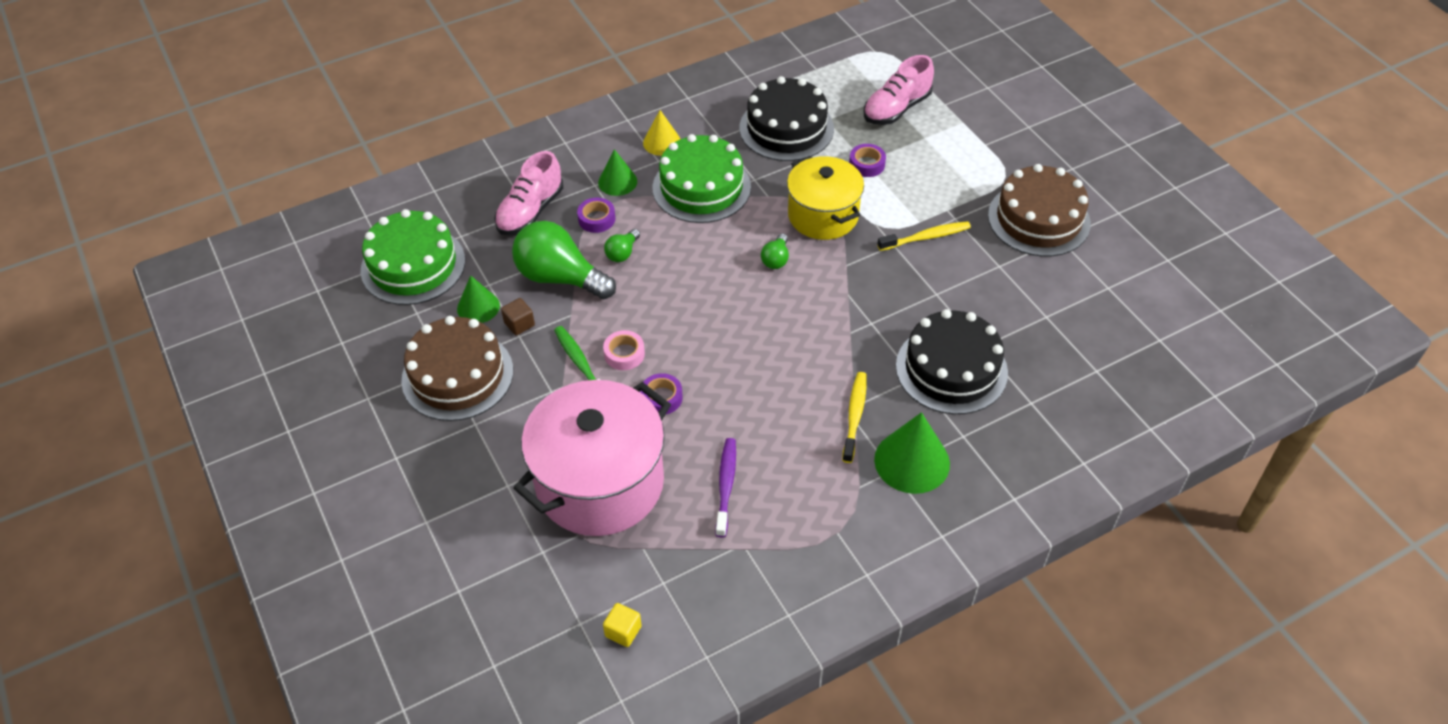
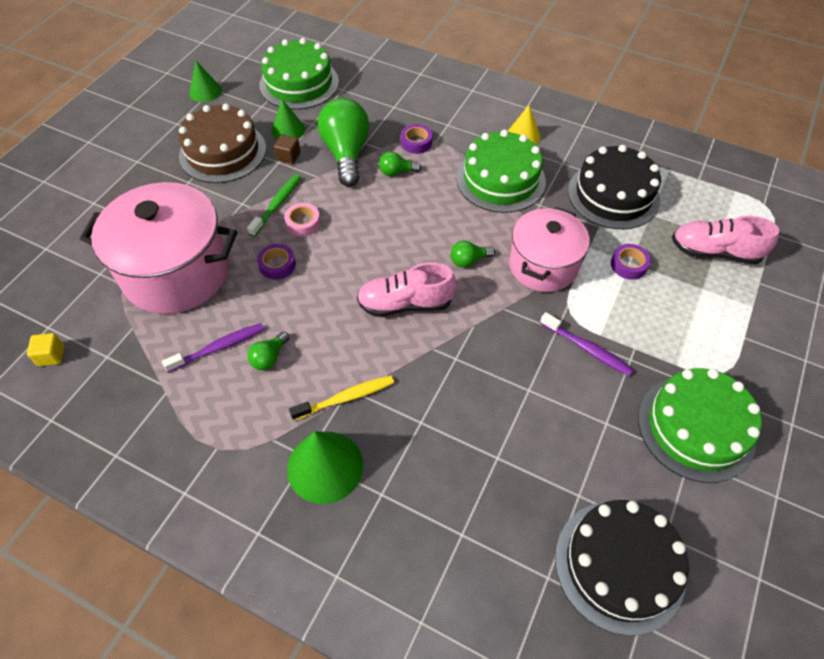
camera: 55 degrees right, 5 degrees up
(530, 211) = (393, 108): pink shoe -> pink shoe (405, 304)
(617, 182) = (461, 134): green cone -> green cone (205, 91)
(768, 451) = (269, 357): none -> green light bulb
(823, 215) = (543, 266): yellow pot -> pink pot
(926, 237) = (587, 349): yellow toothbrush -> purple toothbrush
(951, 369) = (451, 445): black cake -> black cake (619, 565)
(1038, 219) = (696, 427): brown cake -> green cake

